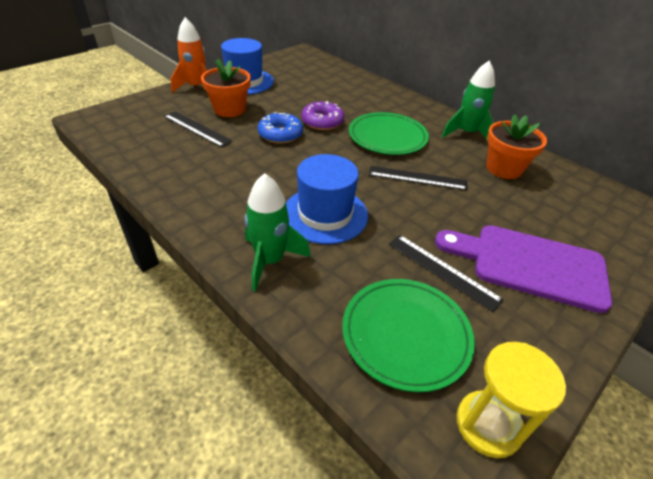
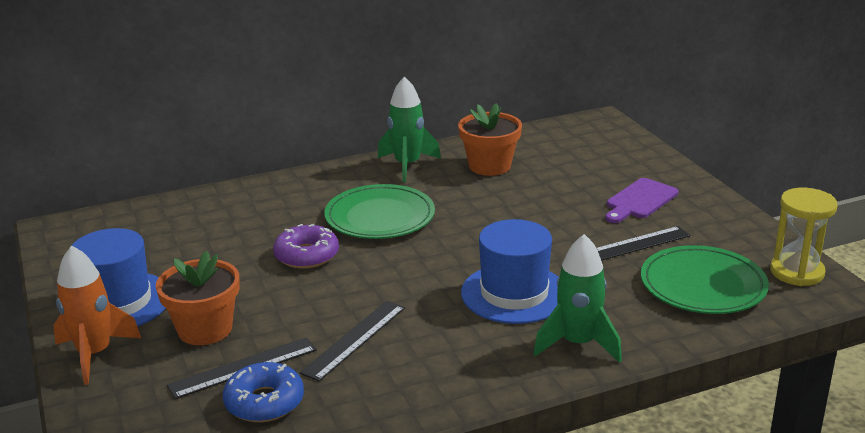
camera: 65 degrees left, 15 degrees down
(280, 134) = (316, 295): blue donut -> blue donut (264, 402)
(417, 178) = (478, 220): black ruler -> black ruler (354, 339)
(530, 265) = (639, 201): purple cutting board -> purple cutting board, size x0.59

